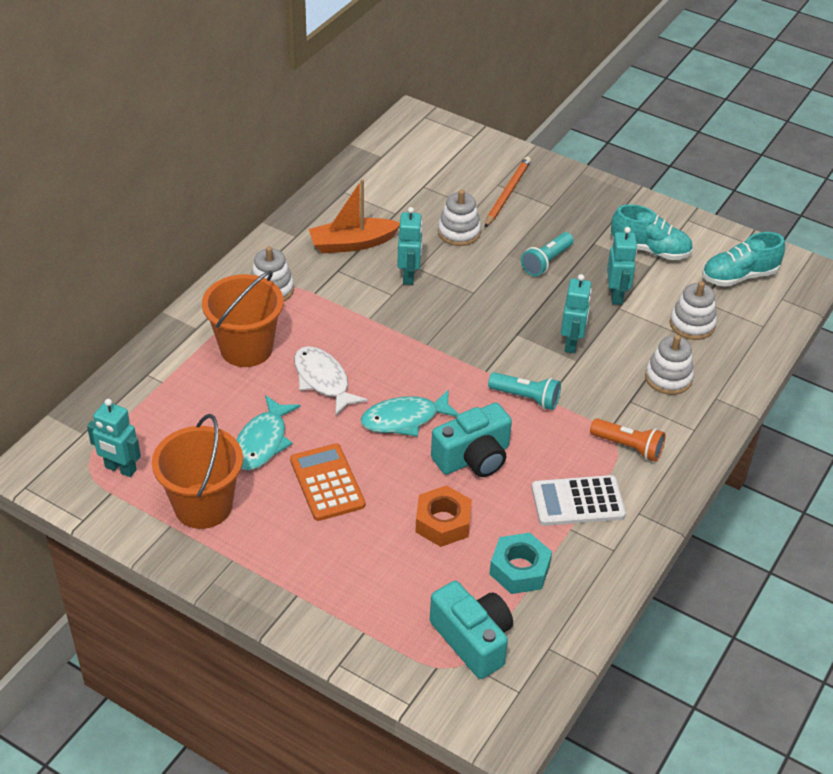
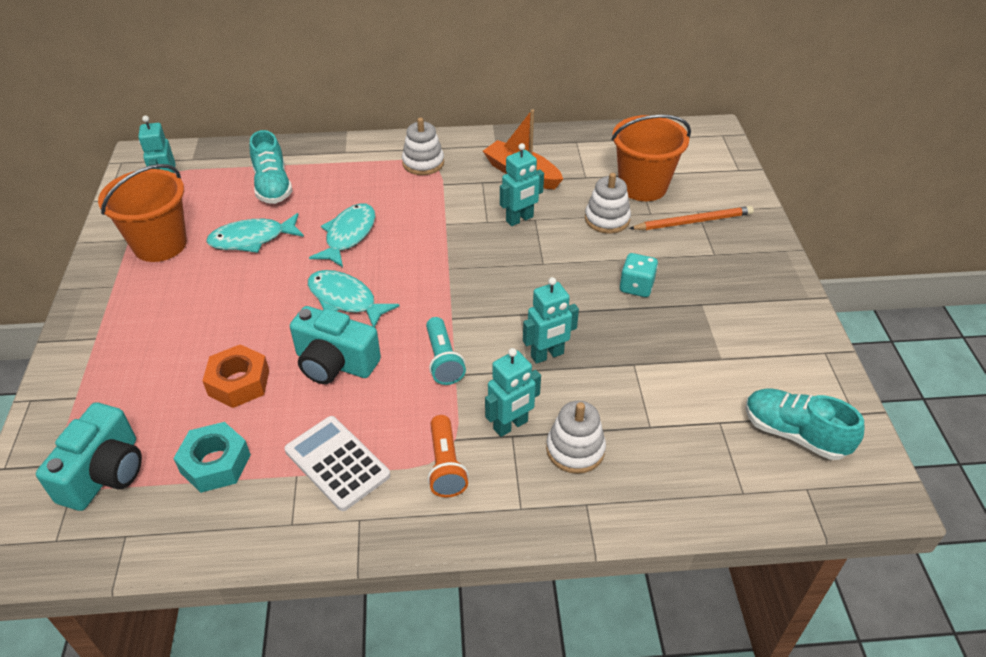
camera: 55 degrees right, 0 degrees up
(246, 348) = (346, 183): orange bucket -> orange bucket (642, 186)
(323, 380) = (348, 235): white fish -> turquoise fish
(327, 483) = (234, 293): orange calculator -> none
(546, 262) = (636, 286): turquoise flashlight -> turquoise dice
(616, 295) = (648, 354): turquoise robot -> turquoise robot (511, 425)
(650, 250) = (743, 346): turquoise shoe -> turquoise shoe (273, 186)
(692, 324) = (675, 430): white stacking toy -> none

